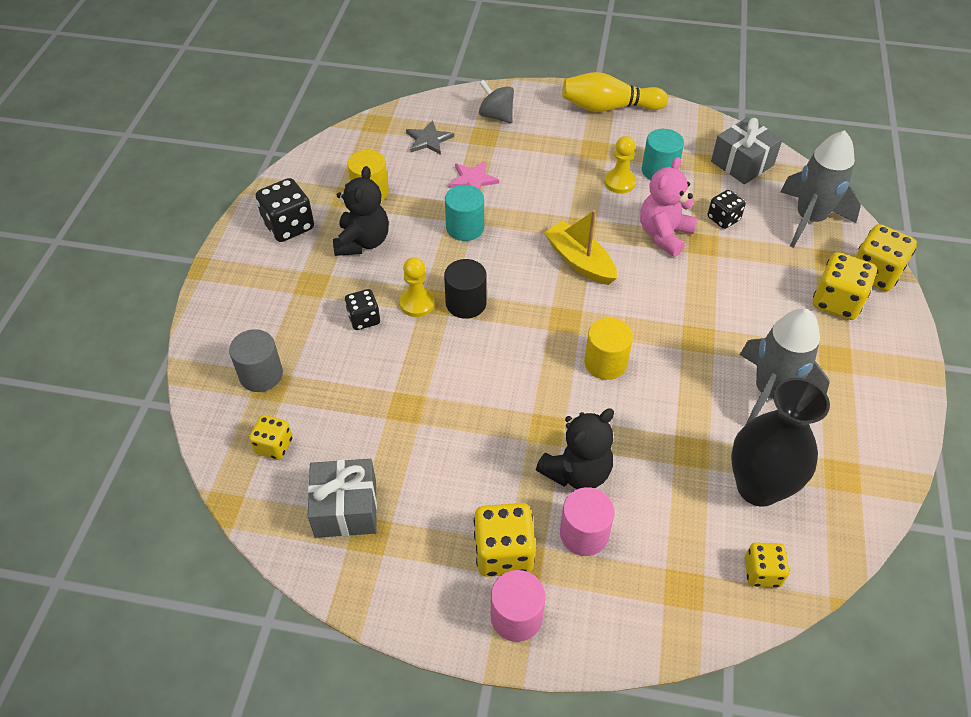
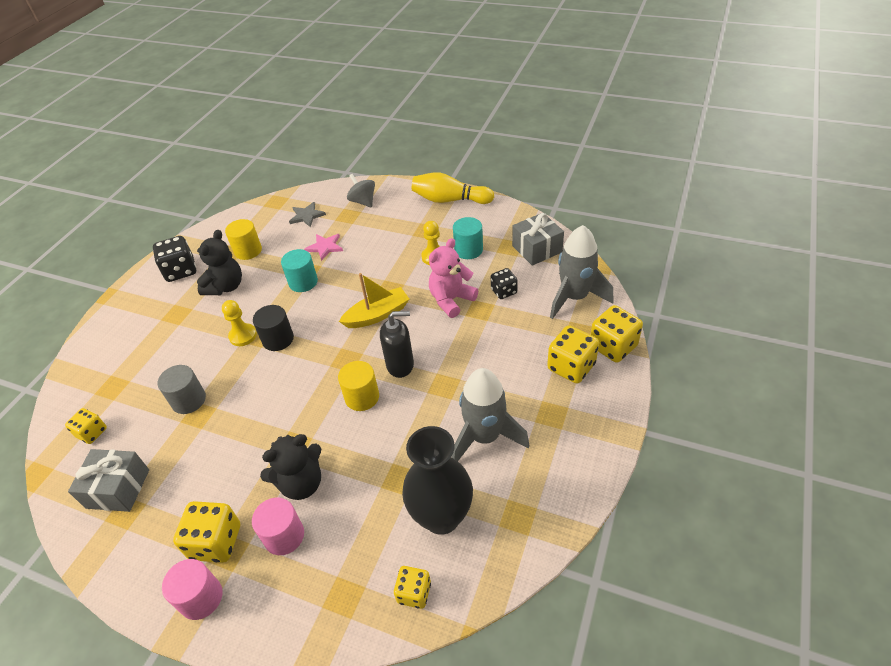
camera: 15 degrees right, 5 degrees down
(261, 374) = (109, 378): grey cylinder -> grey cylinder (189, 400)
(364, 319) = (200, 344): black dice -> none
(580, 261) = (377, 315): yellow boat -> yellow boat turned 90 degrees clockwise
(635, 320) = (400, 365): none -> black soap dispenser

